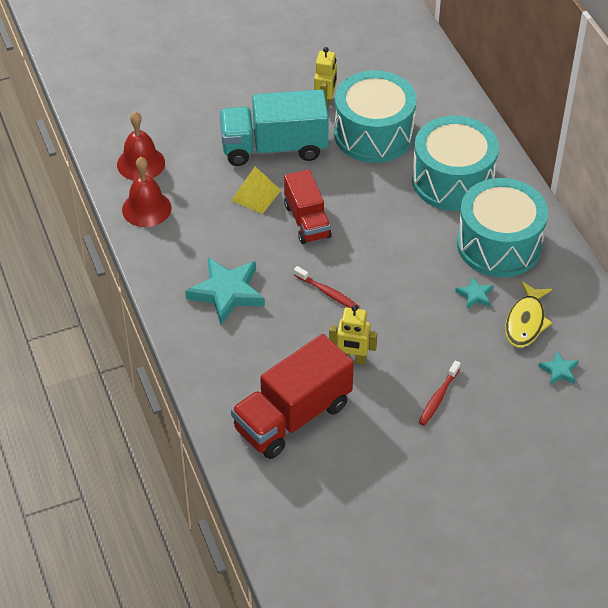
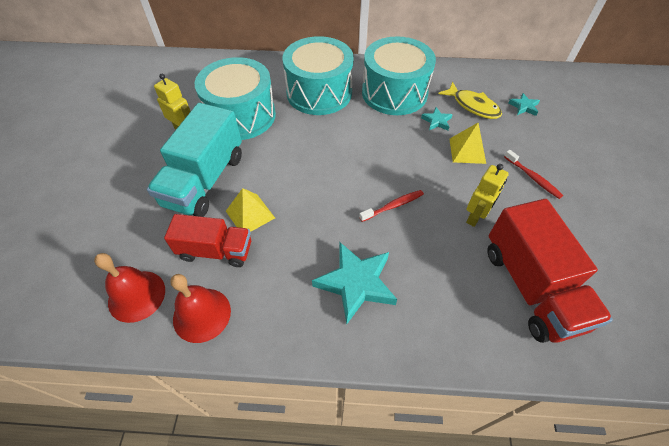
camera: 65 degrees left, 5 degrees up
(307, 221) = (304, 190): red truck -> red truck (215, 251)
(444, 333) = (467, 151): none -> yellow pyramid

